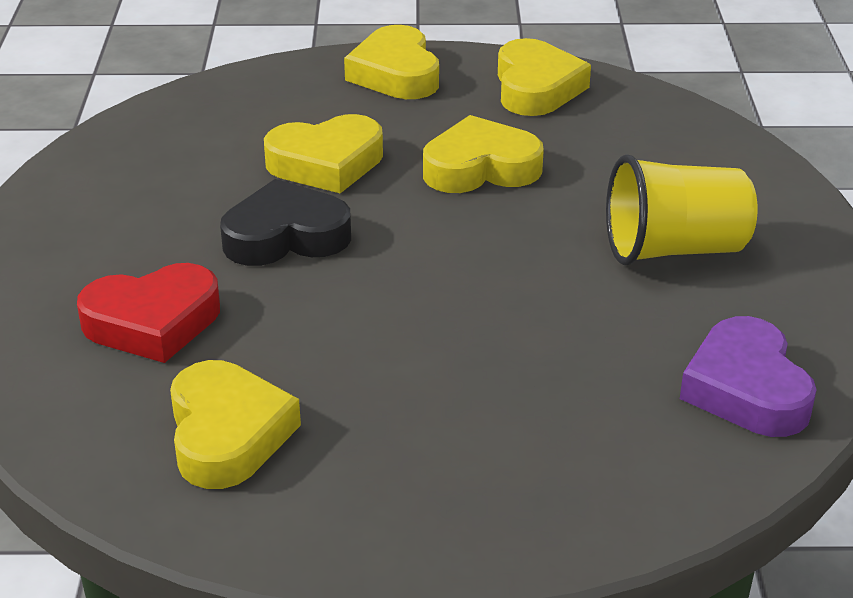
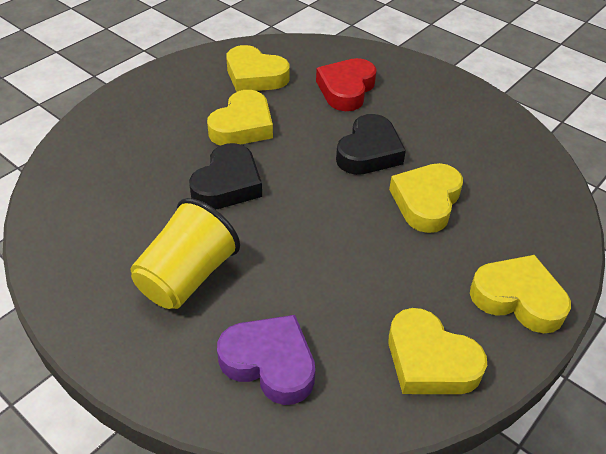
camera: 130 degrees right, 10 degrees up
(480, 168) = (355, 258): yellow heart -> yellow heart (242, 126)
(507, 307) = (227, 184): none -> black heart
(746, 389) = (75, 215): purple heart -> purple heart (270, 363)

